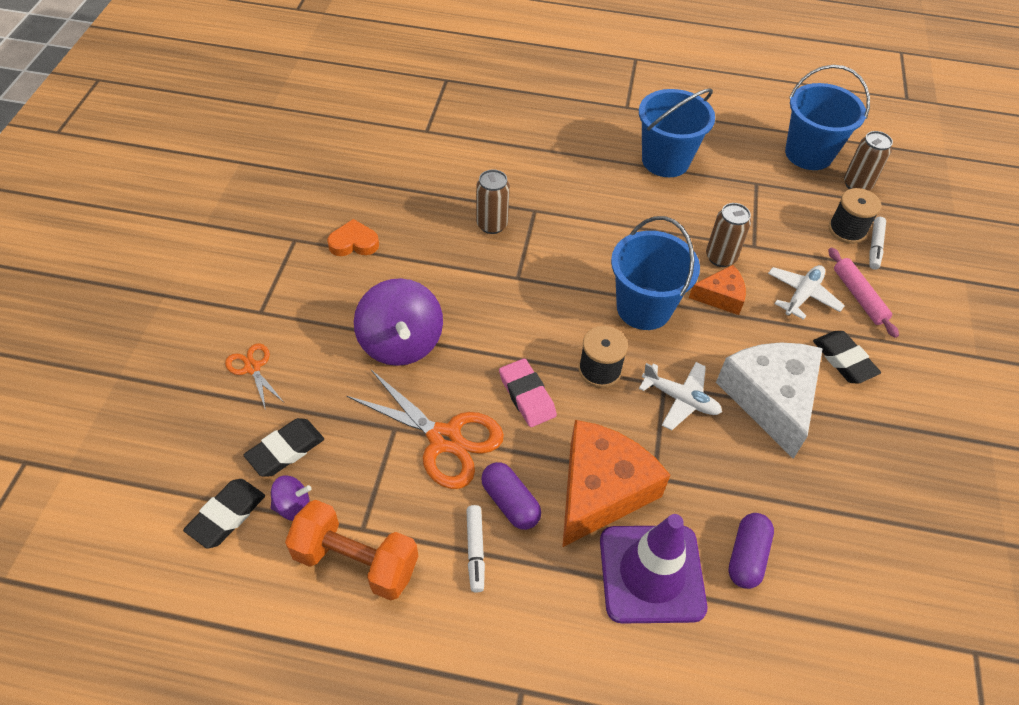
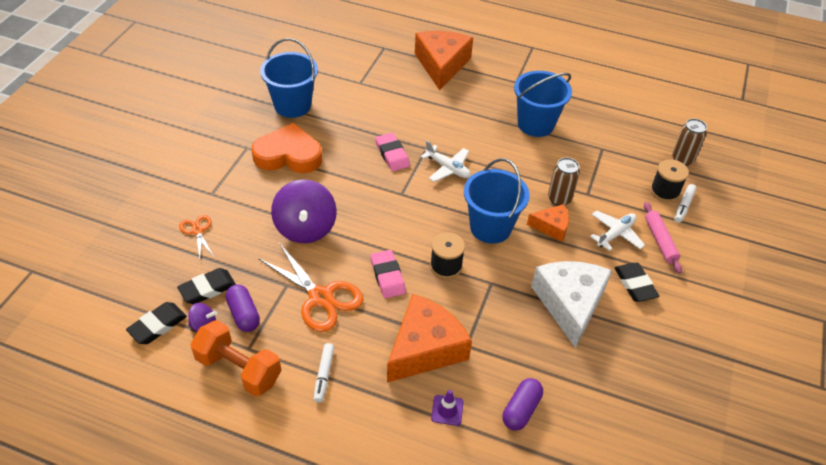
camera: 10 degrees right, 5 degrees down
(354, 243) = (288, 155): orange heart -> orange heart, size x1.88
(492, 225) = (392, 154): brown can -> pink eraser
(510, 502) = (357, 347): purple capsule -> purple capsule (243, 314)
(526, 95) = (441, 65): none -> orange cheese
(651, 573) = (447, 410): purple traffic cone -> purple traffic cone, size x0.41
(680, 399) = (501, 295): white plane -> white plane (447, 168)
(808, 154) = (650, 132): blue bucket -> blue bucket (292, 105)

